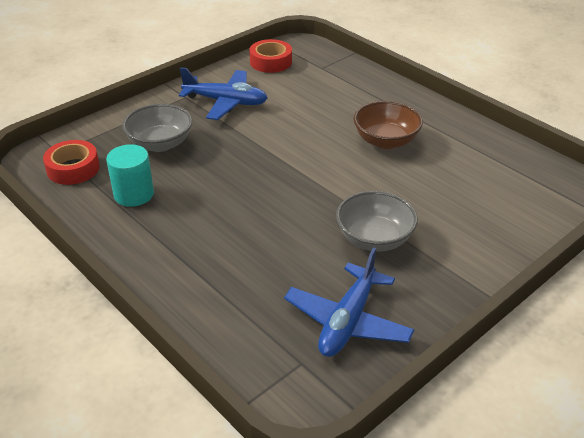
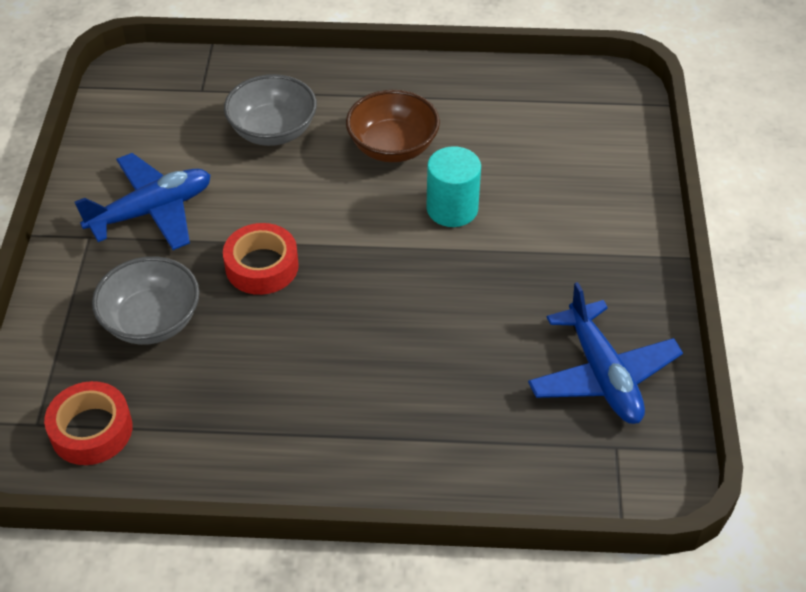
camera: 45 degrees left, 10 degrees up
(134, 194) = (215, 406): turquoise cylinder -> turquoise cylinder (452, 208)
(271, 62) = (128, 118): red tape -> red tape (262, 266)
(374, 239) = (521, 271): grey bowl -> grey bowl (273, 131)

